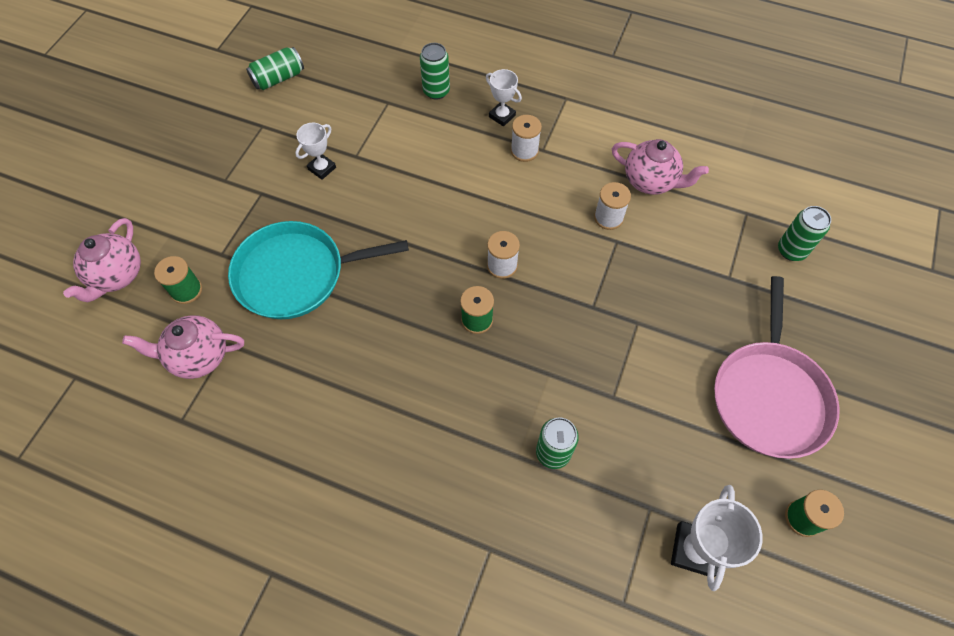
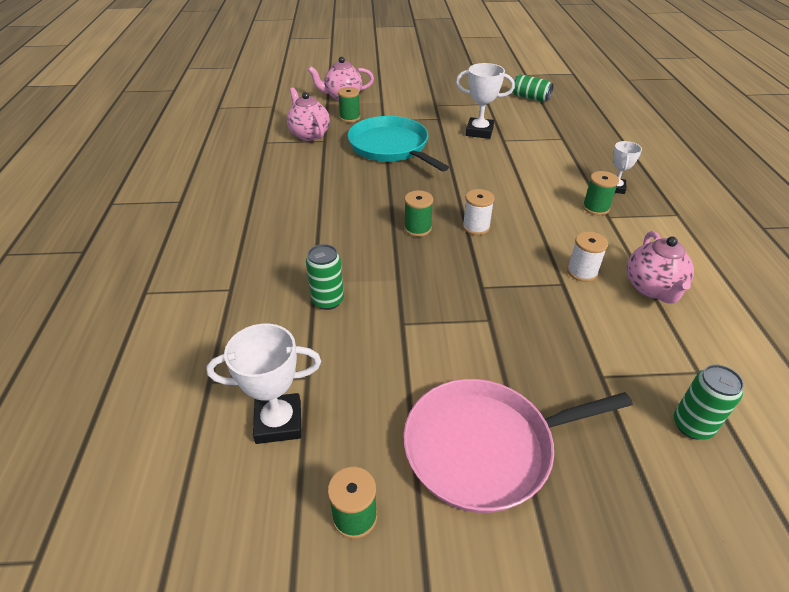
camera: 65 degrees right, 20 degrees down
(322, 168) = (479, 132): white trophy -> white trophy, size x1.58
(436, 91) = (598, 154): green can -> none
(524, 151) = (595, 208): white spool -> green spool

